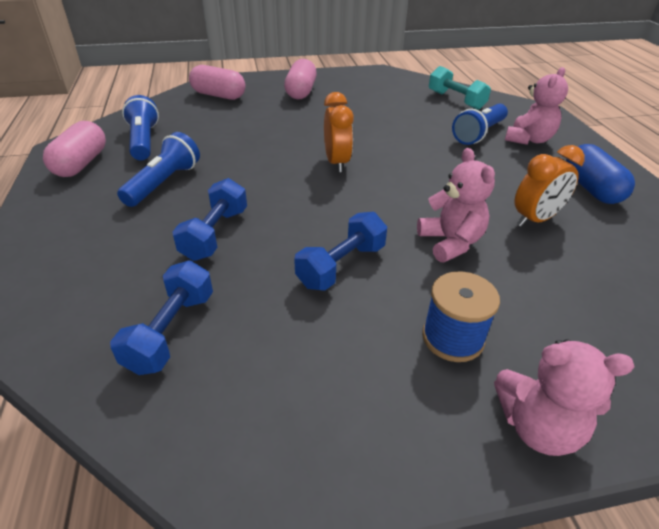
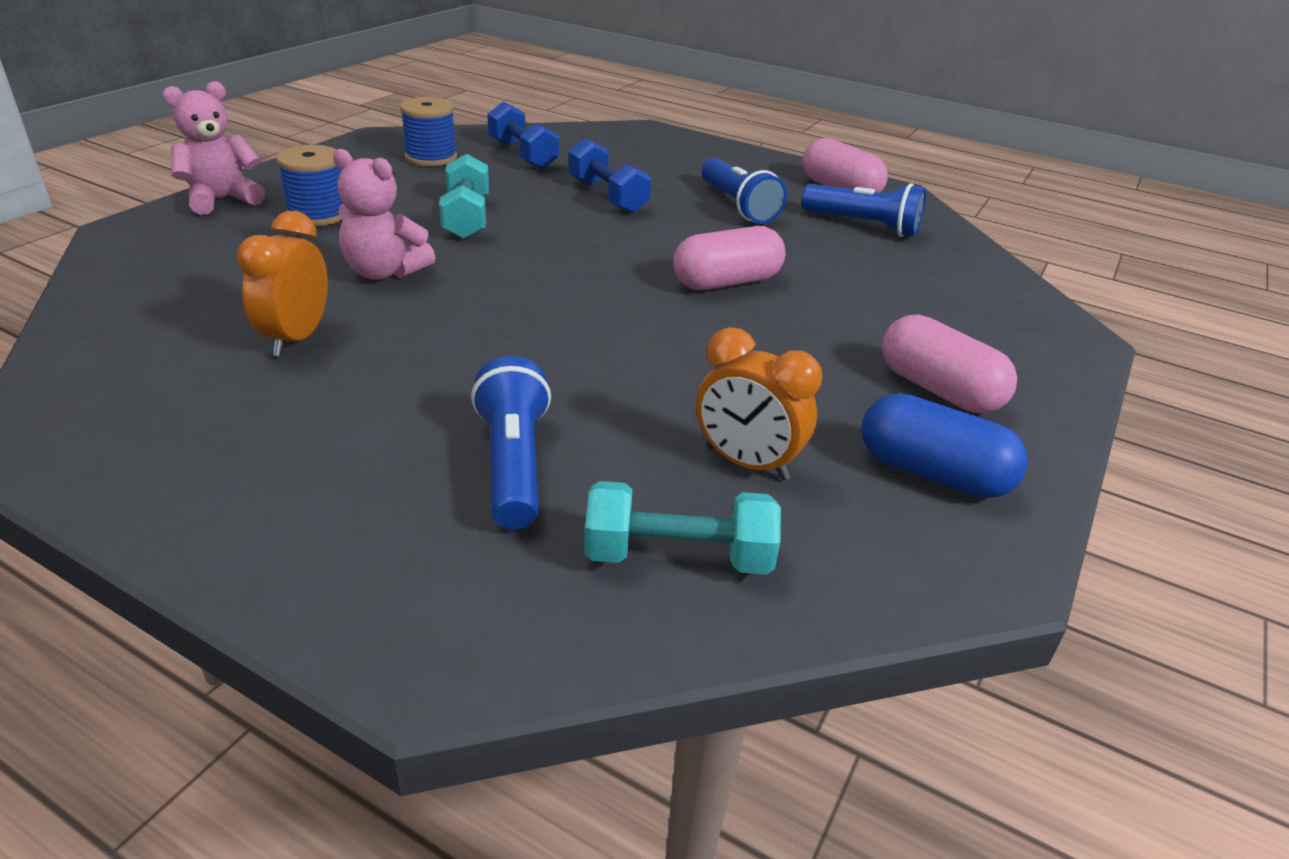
camera: 130 degrees right, 5 degrees down
(218, 95) = (990, 314): pink capsule -> pink capsule (726, 282)
(255, 386) = (431, 157): none -> blue spool
(337, 163) = (635, 297): orange clock -> orange clock (746, 463)
(341, 266) = (466, 218): blue dumbbell -> turquoise dumbbell
(528, 139) = (402, 505): pink teddy bear -> none
(591, 188) = (220, 434): blue capsule -> blue capsule (932, 473)

